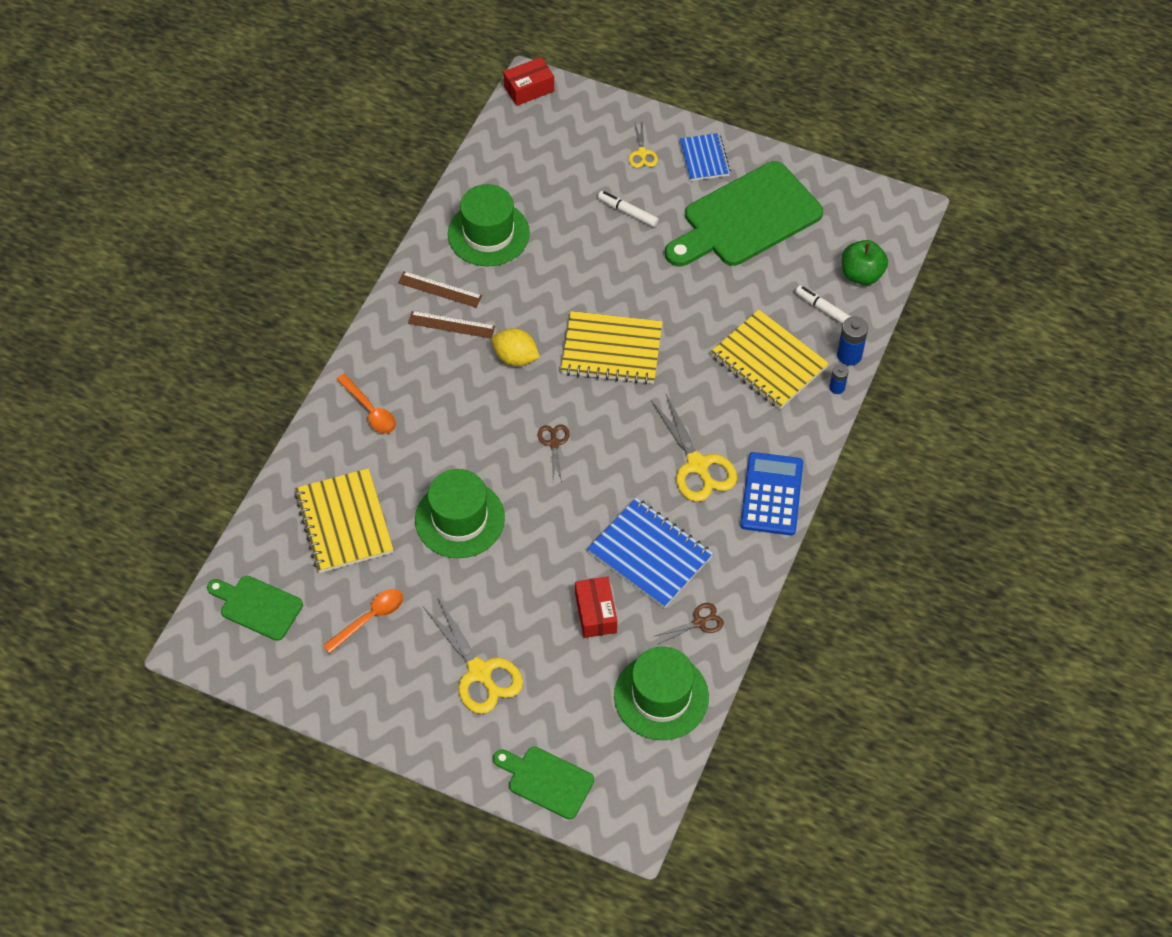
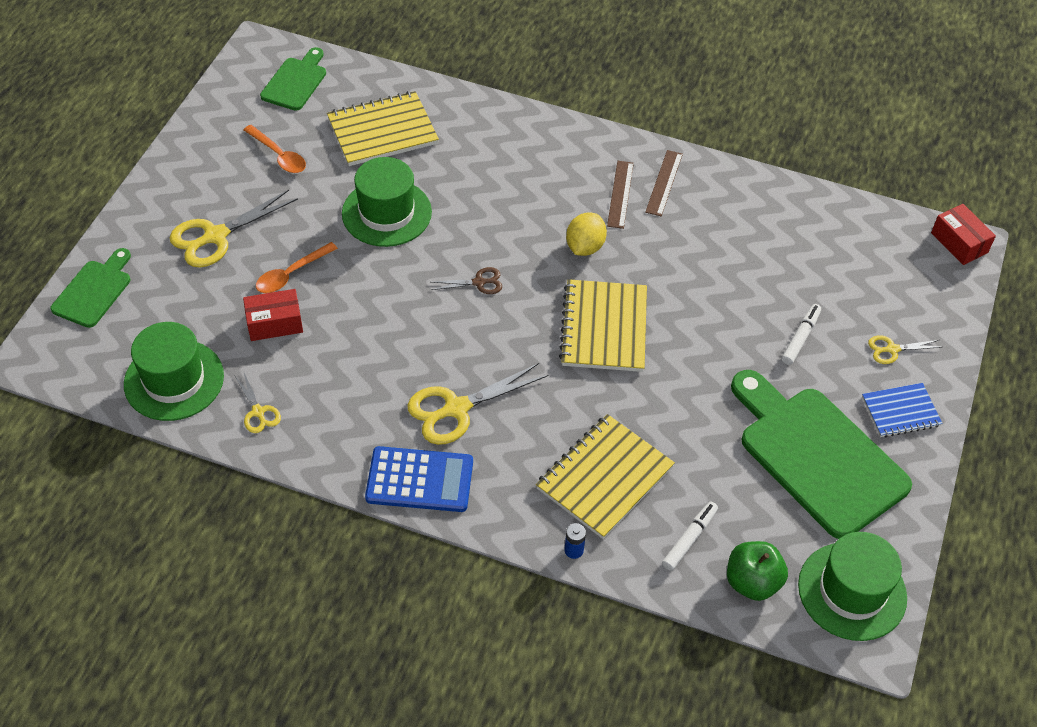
camera: 85 degrees right, 5 degrees down
(370, 410) = (509, 141): orange spoon -> orange spoon (291, 274)
(488, 234) = (744, 217): green hat -> green hat (852, 591)
(650, 554) = (343, 367): blue notebook -> none
(699, 622) = (258, 412): brown scissors -> yellow scissors
(849, 355) = (623, 565): blue battery -> none

